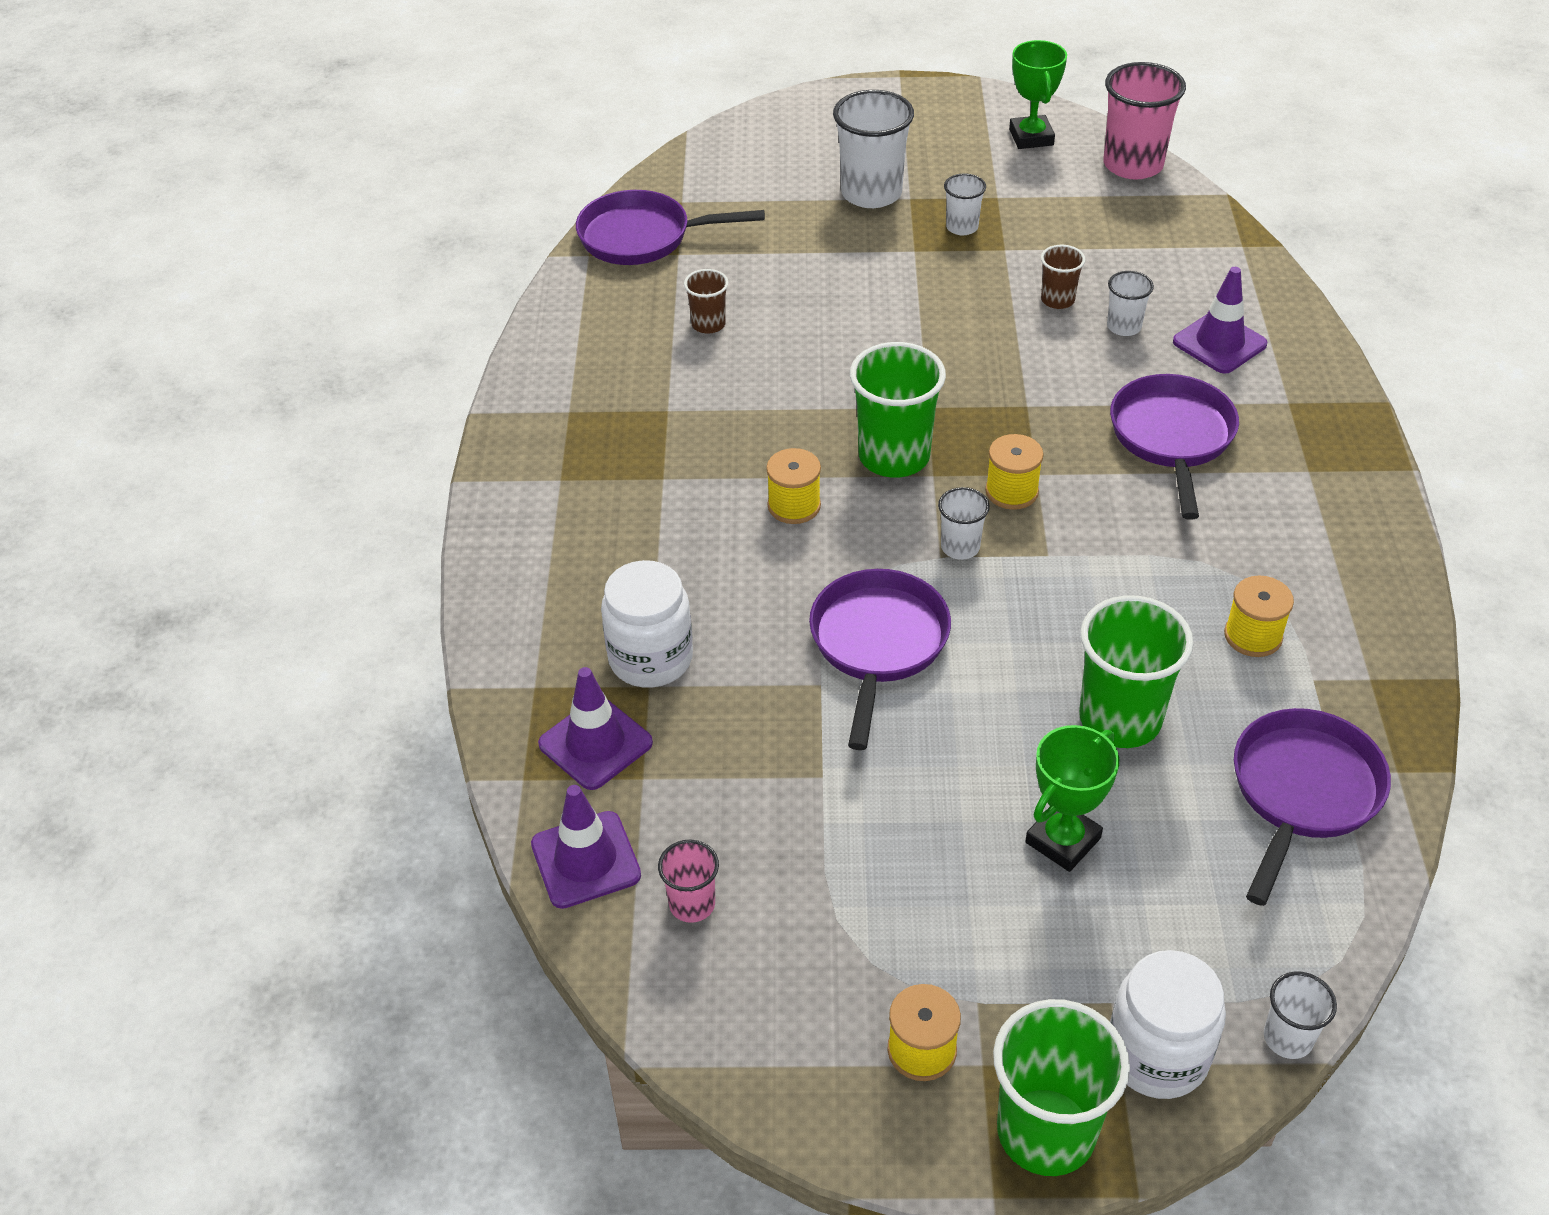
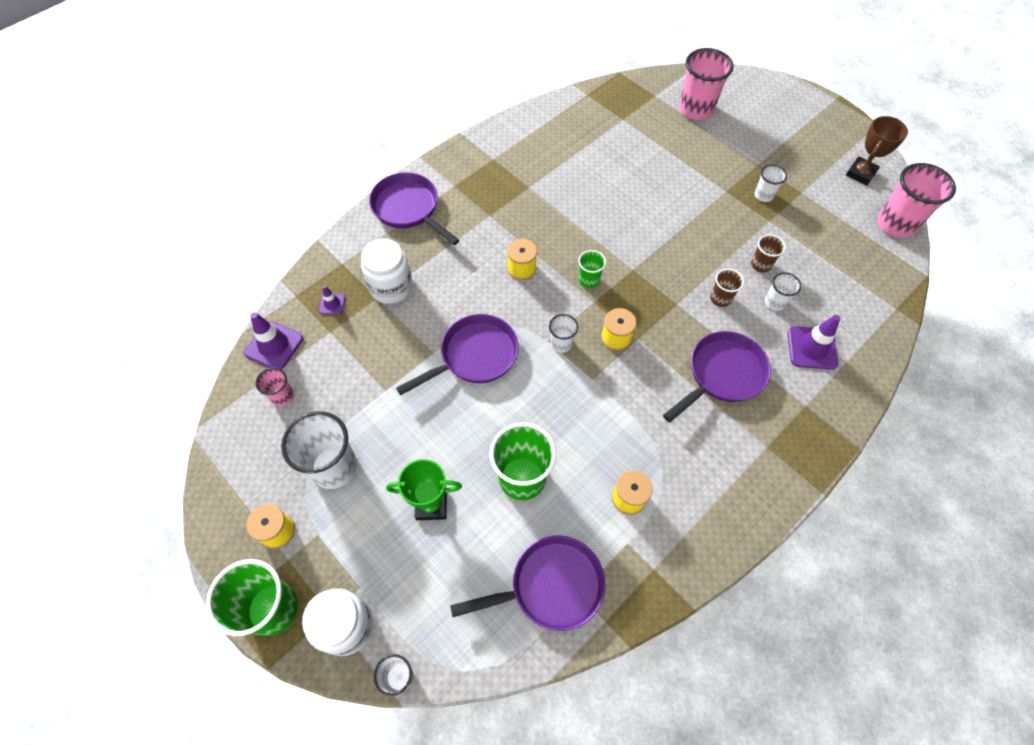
camera: 45 degrees right, 15 degrees up
(595, 743) = (332, 304): purple traffic cone -> purple traffic cone, size x0.54
(642, 237) = (618, 101): purple pan -> purple pan (408, 208)
(708, 324) = (593, 161): brown cup -> brown cup (720, 298)
(755, 186) = (695, 109): none -> pink cup
(871, 193) = (743, 149): white cup -> white cup (334, 467)
(894, 456) = (589, 280): green cup -> green cup, size x0.52
(1031, 137) = (860, 173): green trophy -> brown trophy

